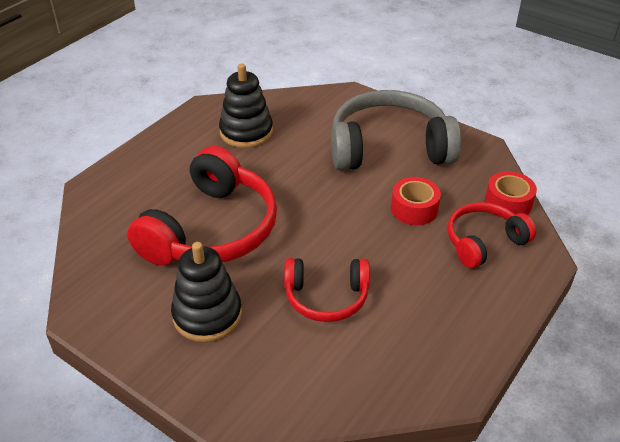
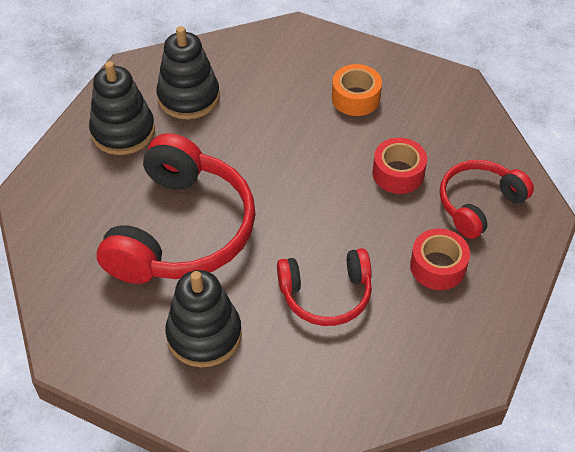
camera: 10 degrees left, 10 degrees up
(184, 150) = (123, 131): none -> black stacking toy
(389, 148) = (355, 98): grey headphones -> orange tape
(508, 203) = (496, 152): red tape -> red tape (437, 266)

